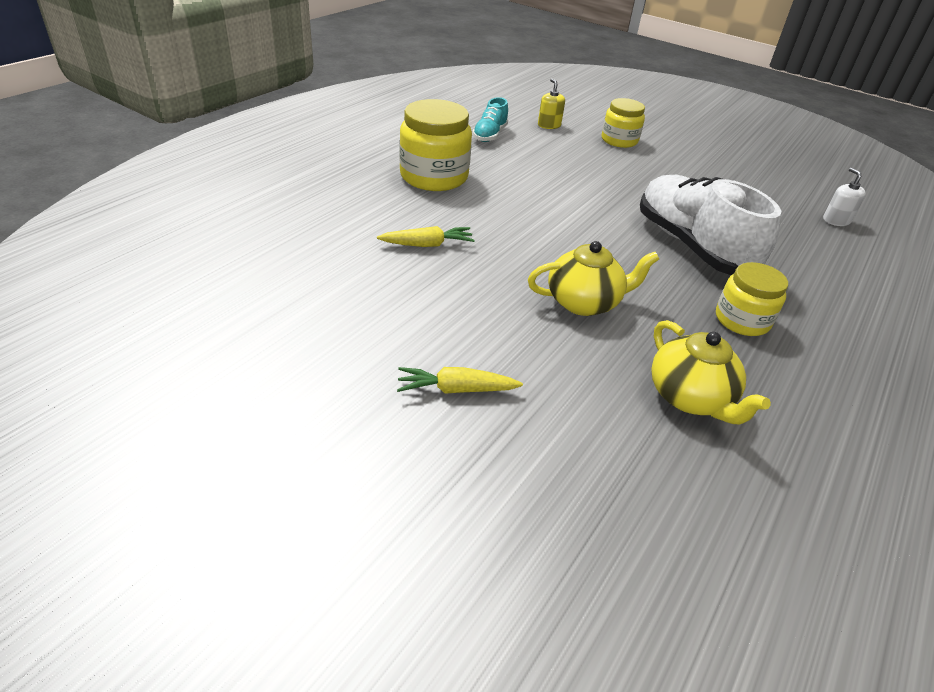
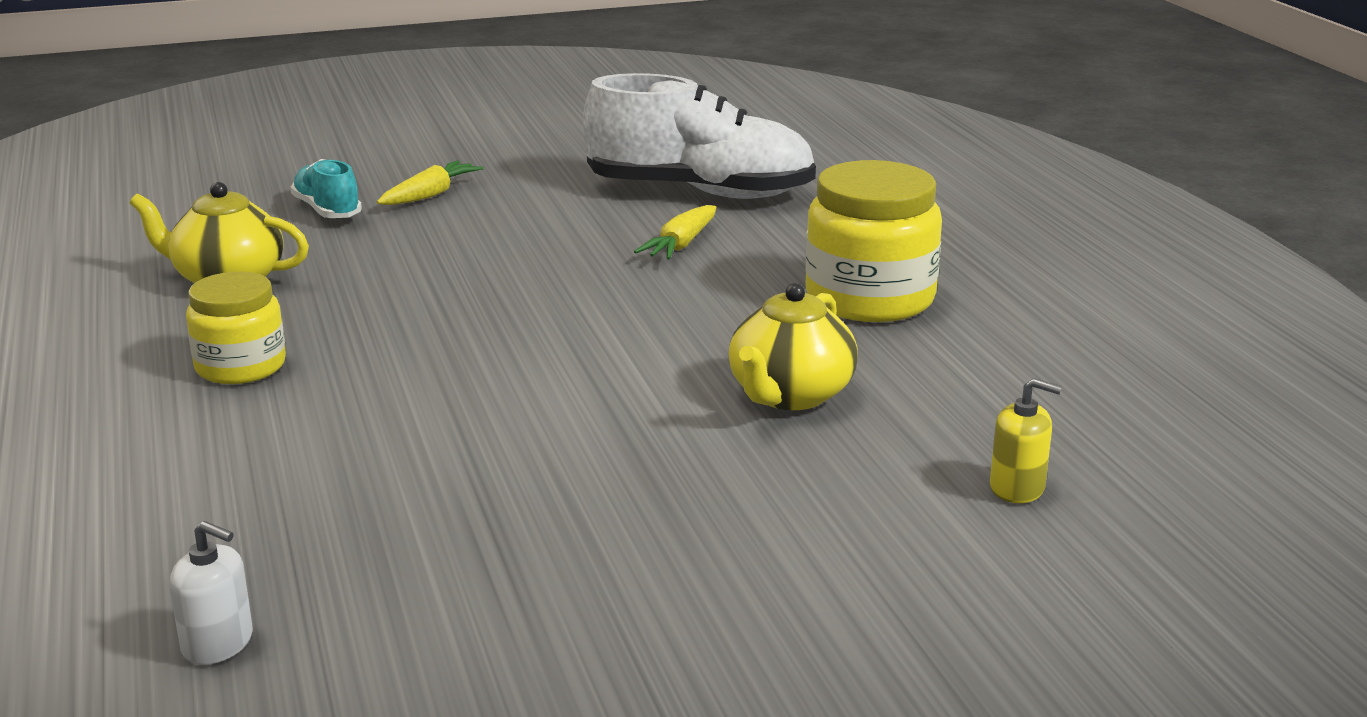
camera: 130 degrees right, 15 degrees down
(490, 135) = (1007, 398): turquoise shoe -> turquoise shoe (327, 210)
(584, 302) = (437, 288): yellow teapot -> yellow teapot (790, 395)
(619, 140) = (861, 549): yellow jar -> none
(692, 246) = (413, 418): white shoe -> white shoe (700, 192)

